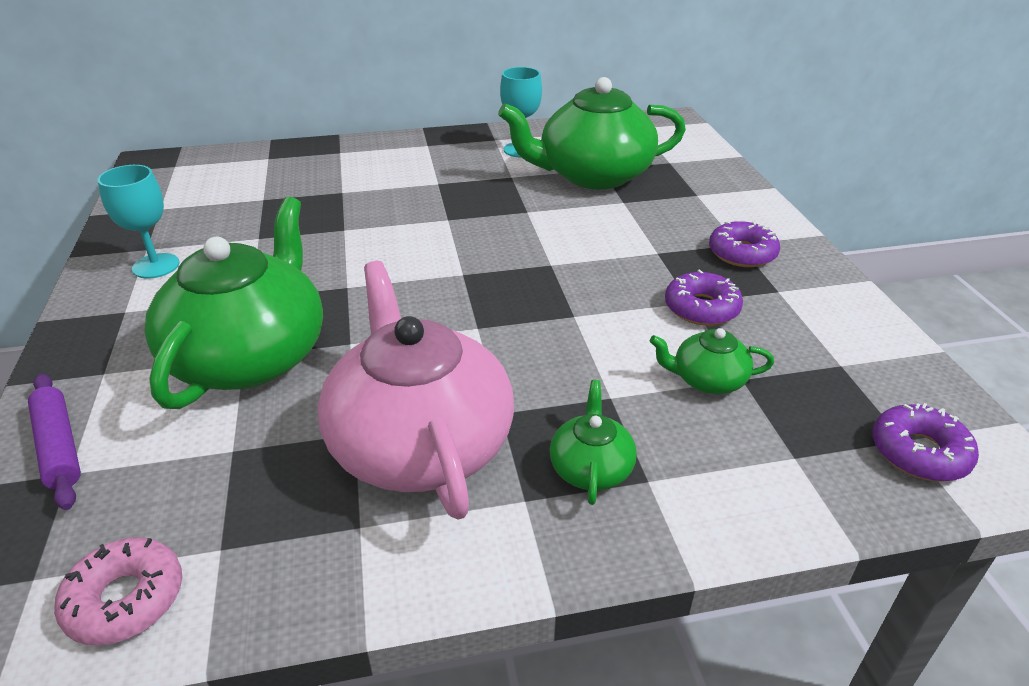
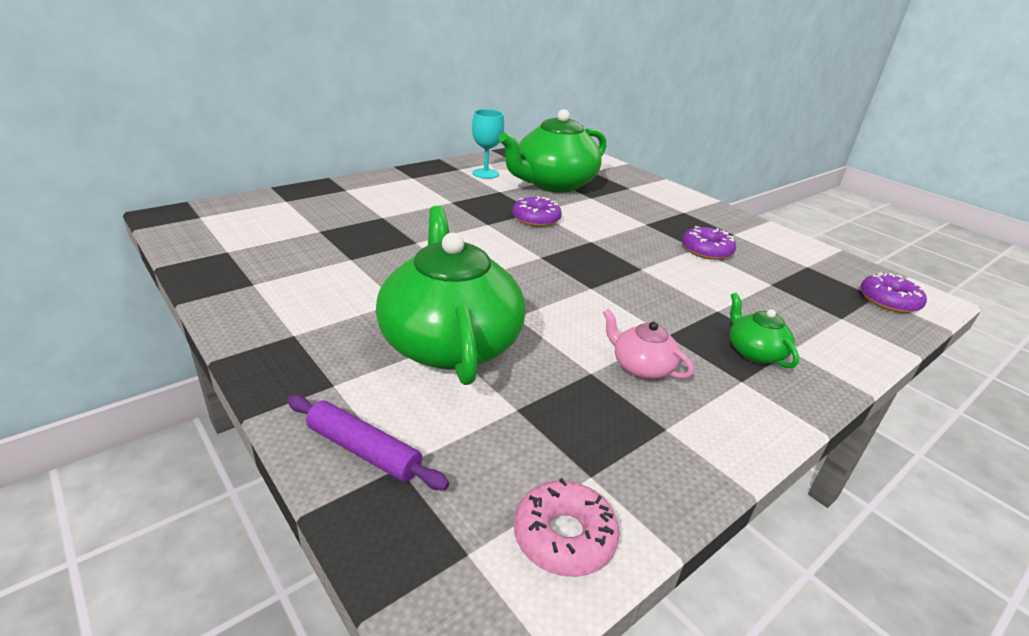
camera: 30 degrees left, 5 degrees down
(156, 266) = (280, 295): turquoise goblet -> none
(420, 443) = (641, 367): pink teapot -> pink teapot, size x0.44
(707, 380) = (755, 288): green teapot -> none
(742, 253) = (692, 217): purple donut -> purple donut (536, 219)

